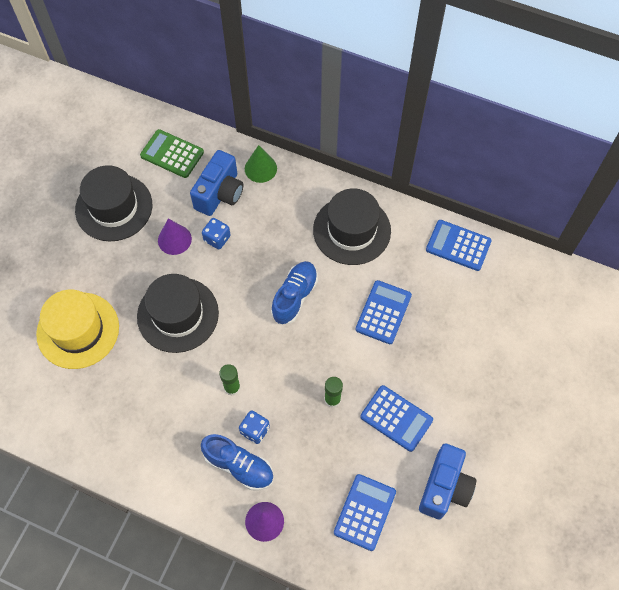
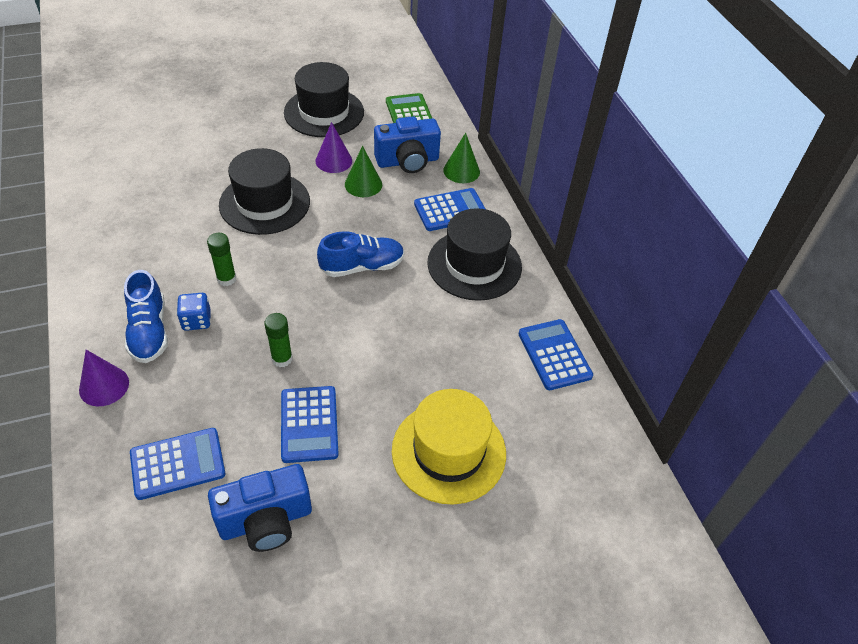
camera: 45 degrees right, 15 degrees down
(78, 330) = (191, 156): yellow hat -> yellow hat (448, 452)
(217, 238) = (363, 184): blue dice -> green cone
(383, 312) = (415, 340): blue calculator -> blue calculator (450, 210)

